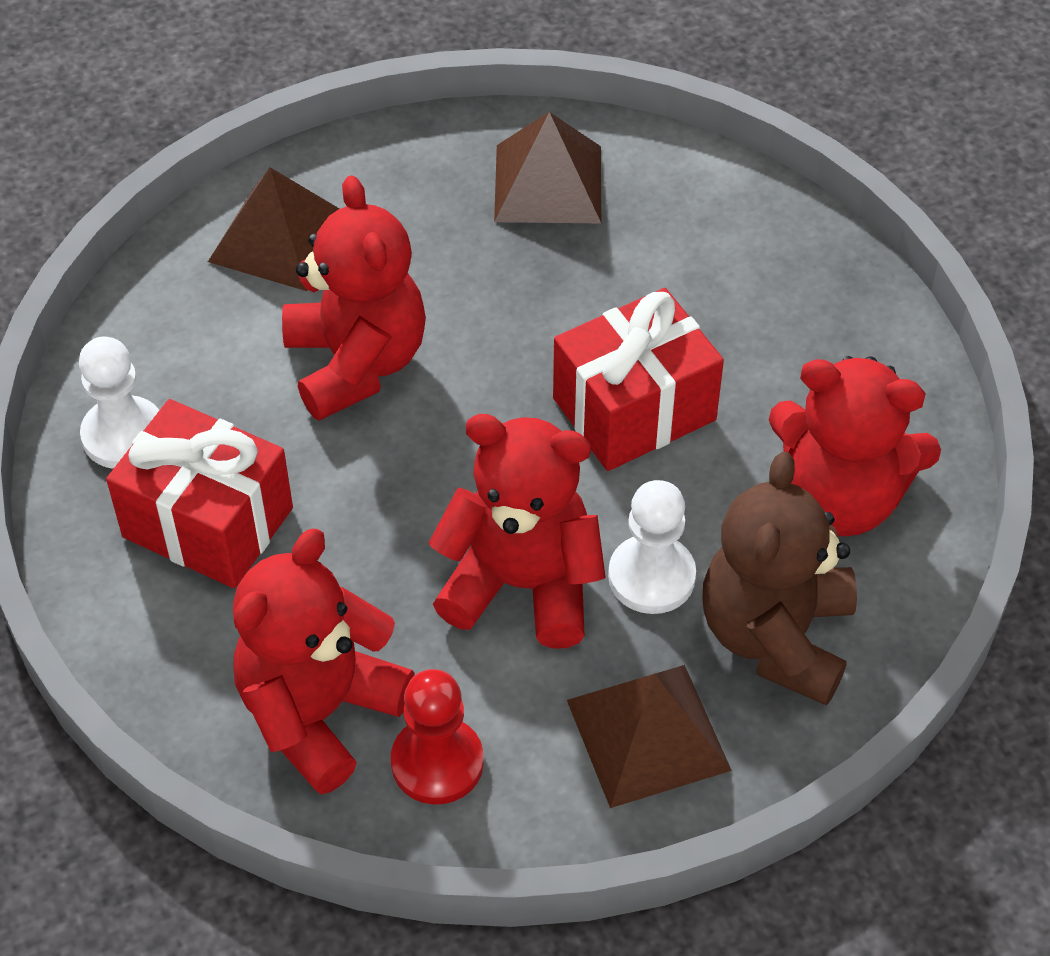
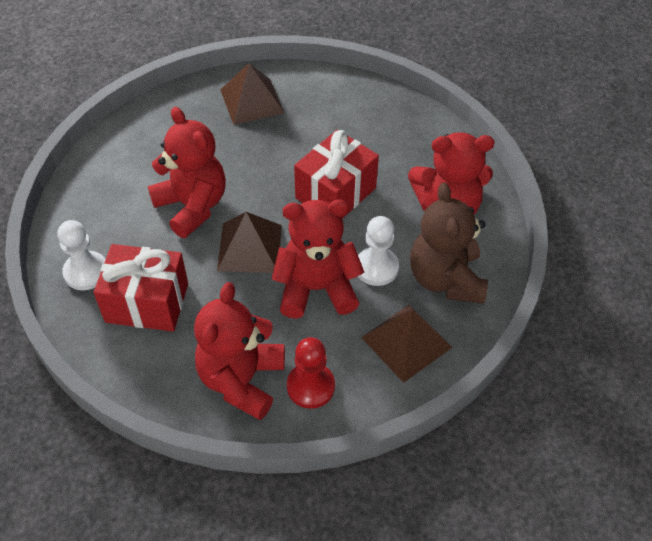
camera: 20 degrees left, 0 degrees up
(279, 238) = (130, 157): brown pyramid -> brown pyramid (249, 247)

